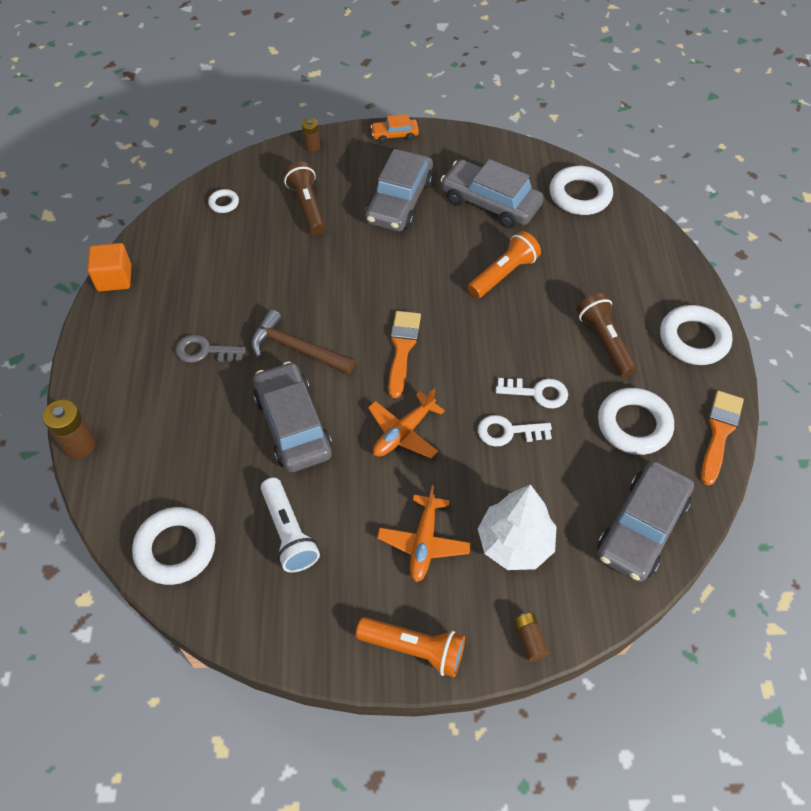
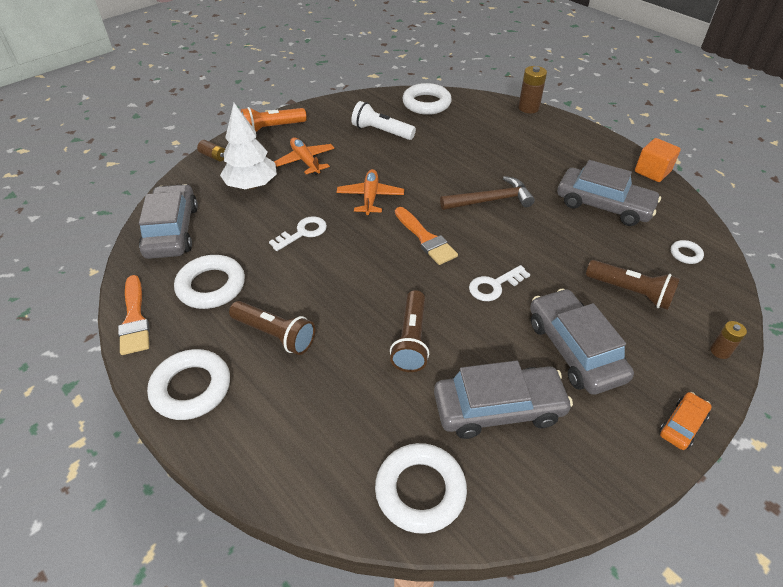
camera: 140 degrees right, 10 degrees down
(205, 351) = (539, 170): grey key -> none
(293, 425) = (438, 167): grey car -> grey car (603, 205)
(503, 274) = (411, 340): orange flashlight -> brown flashlight
(537, 393) = (302, 266): white key -> white key (494, 286)

